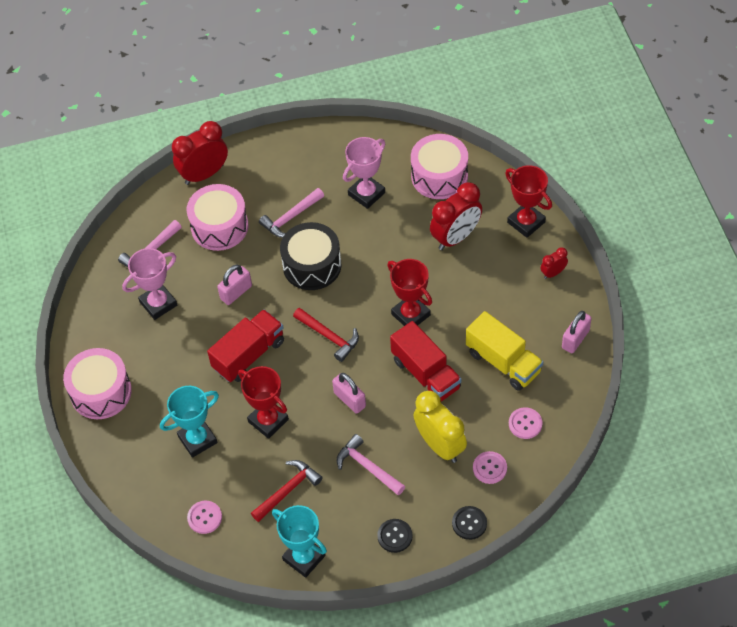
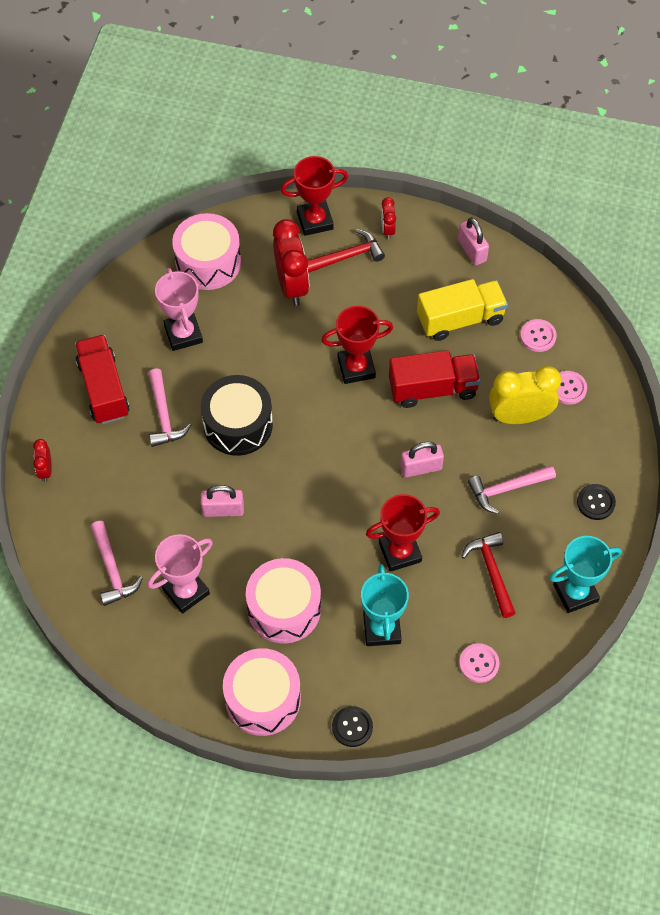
camera: 65 degrees left, 5 degrees up
(158, 303) = (186, 591): pink trophy -> pink trophy turned 60 degrees clockwise
(204, 174) = (45, 470): red clock -> red clock, size x0.49
(219, 227) = (127, 487): pink drum -> pink drum (284, 609)
(236, 292) = (223, 510): pink padlock -> pink padlock turned 75 degrees counterclockwise
(249, 355) = (309, 533): red truck -> red truck (103, 389)
(329, 337) = (335, 450): red hammer -> red hammer (347, 256)
(469, 523) = (616, 434): black button -> black button (352, 727)

